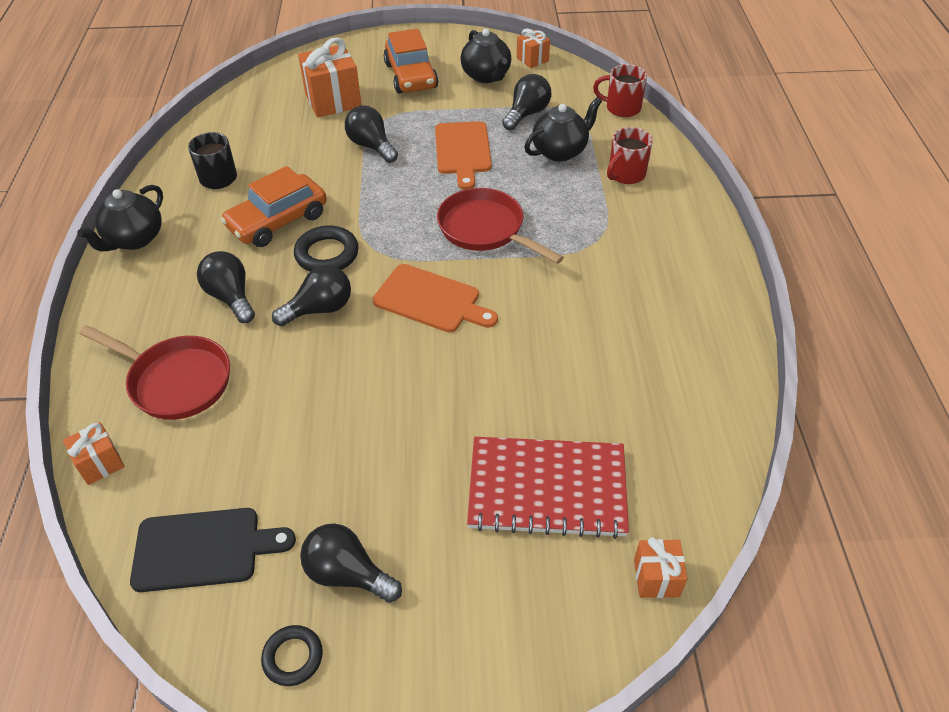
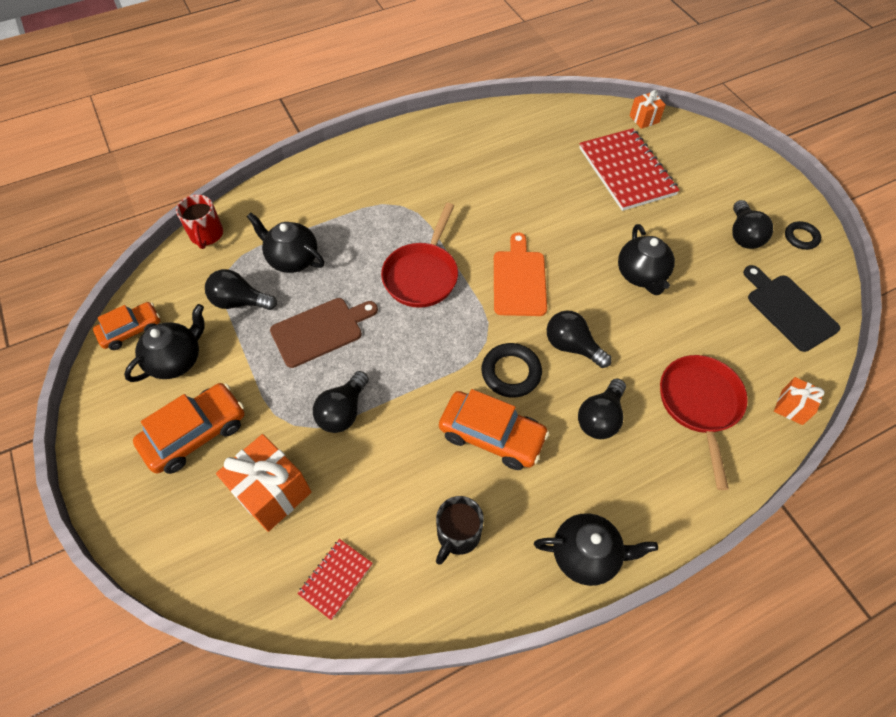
camera: 115 degrees left, 10 degrees up
(245, 115) = (335, 579): none -> red notebook
(363, 413) = (641, 275): none -> black teapot
(463, 151) = (320, 330): orange cutting board -> brown cutting board
(532, 59) = (131, 330): orange gift -> orange car
(625, 174) = (309, 208): red mug -> none

